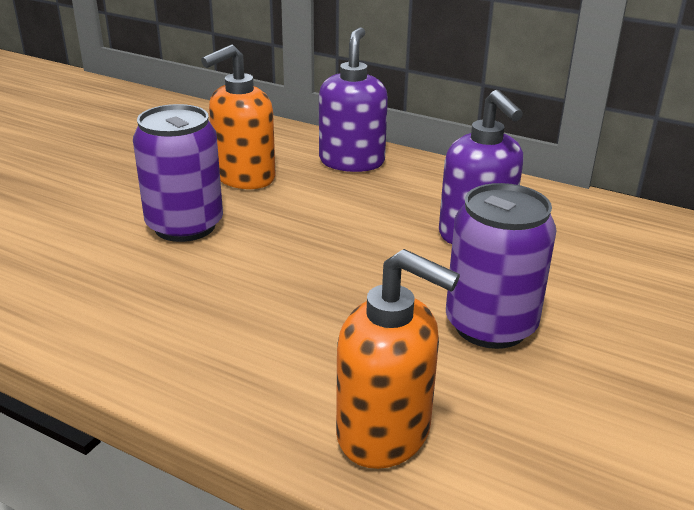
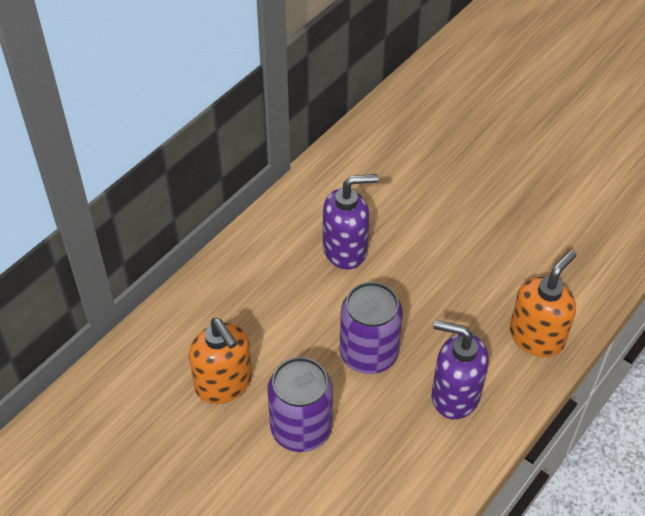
camera: 80 degrees left, 20 degrees up
(352, 162) = (212, 303): purple soap dispenser -> purple soap dispenser (454, 395)
(490, 325) = (449, 269): purple can -> purple can (368, 354)

